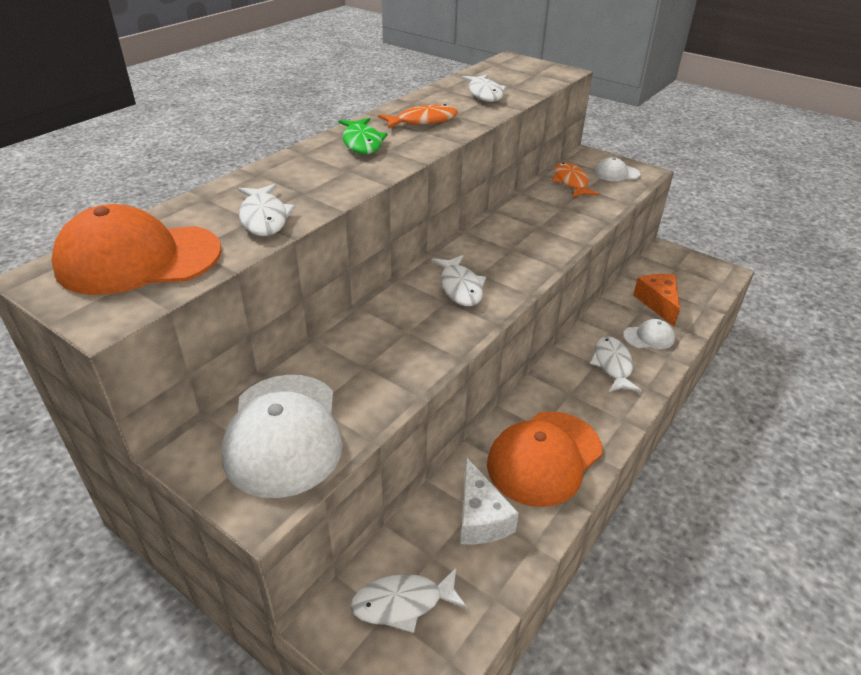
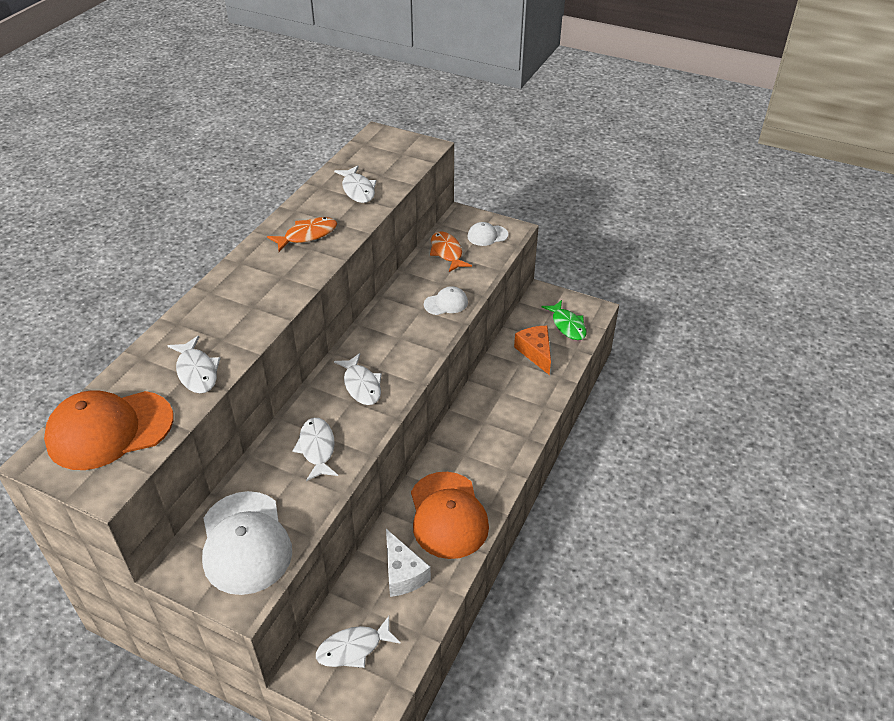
camera: 10 degrees left, 5 degrees up
(362, 143) = (259, 271): green fish -> green fish (567, 325)
(544, 458) = (448, 515): orange cap -> orange cap turned 45 degrees counterclockwise
(612, 365) = (498, 421): white fish -> white fish (317, 448)
(649, 337) = (528, 389): white cap -> white cap (446, 303)

